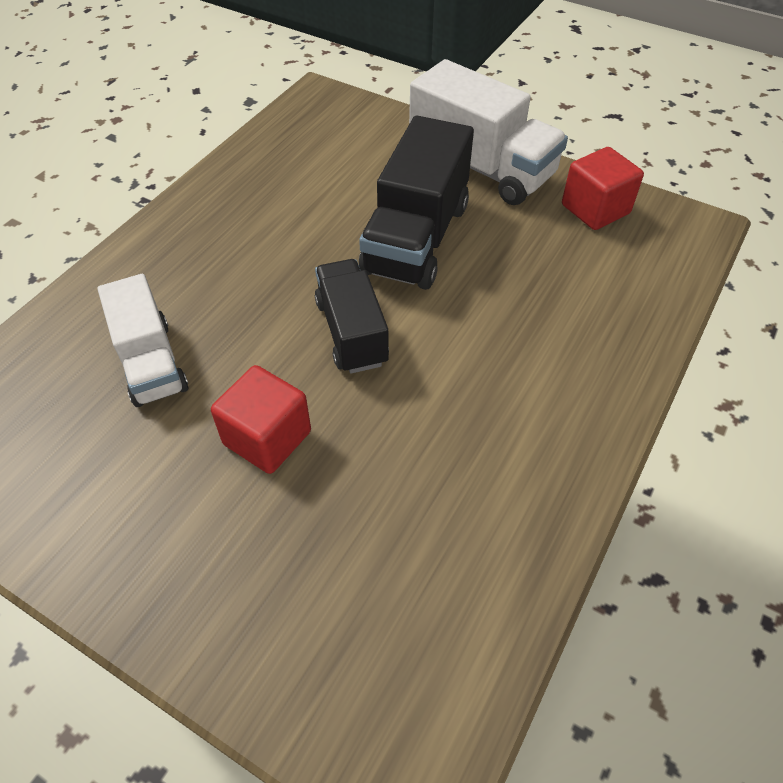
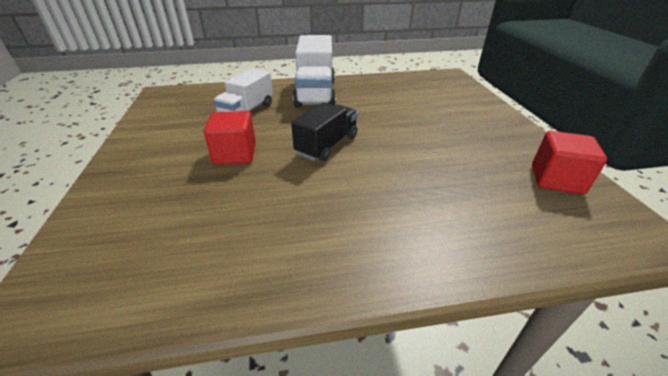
camera: 50 degrees right, 15 degrees down
(416, 238) = (415, 134): black truck -> none
(481, 167) = (499, 128): white truck -> white truck (315, 93)

